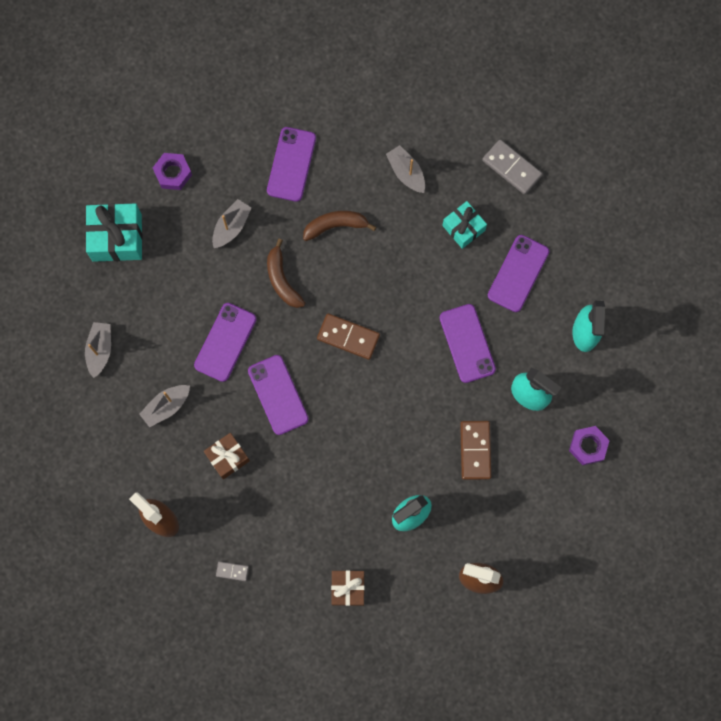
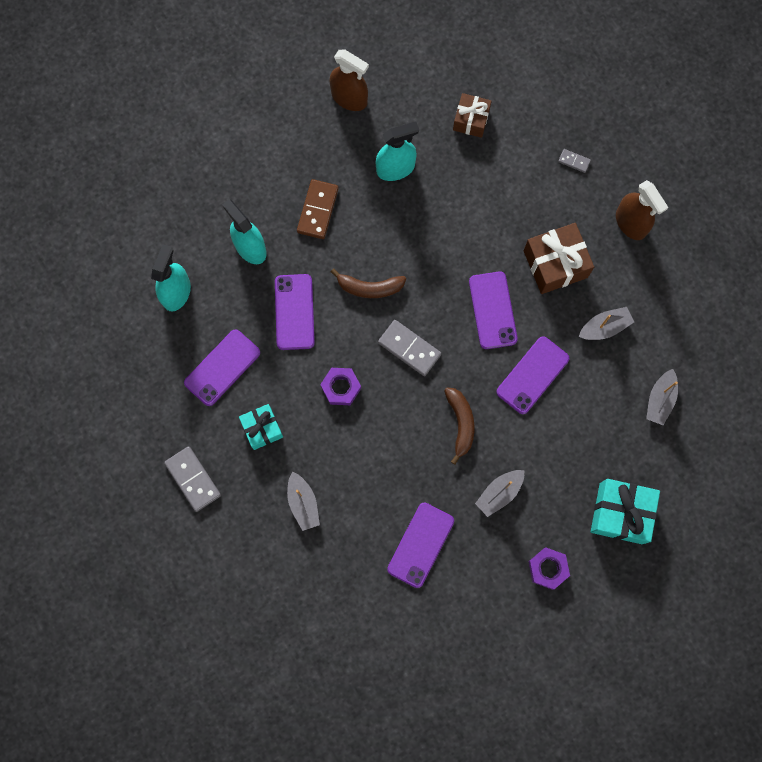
camera: 165 degrees left, 0 degrees up
(227, 457) = (555, 264): brown gift -> brown gift, size x1.58
(335, 226) = (391, 465): brown banana -> brown banana (369, 287)
(348, 337) = (409, 348): brown domino -> grey domino
(588, 446) = (211, 187): purple nut -> purple nut (341, 387)

